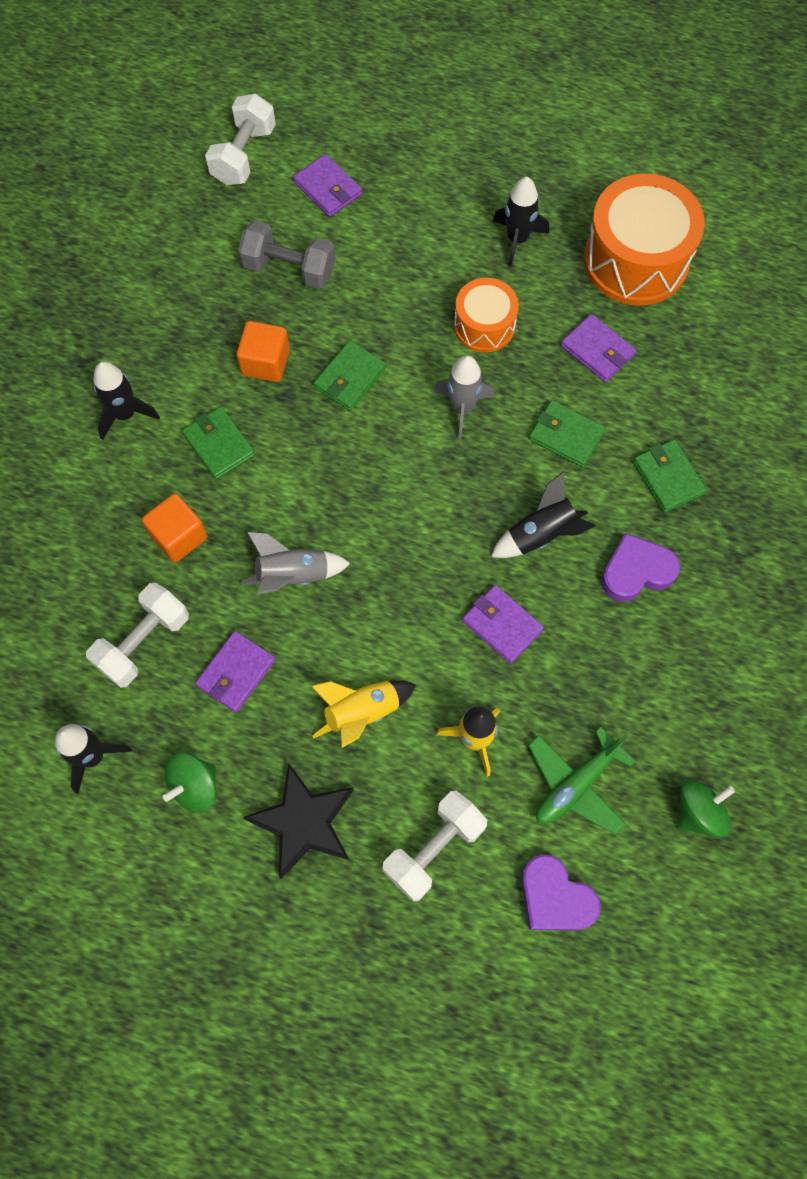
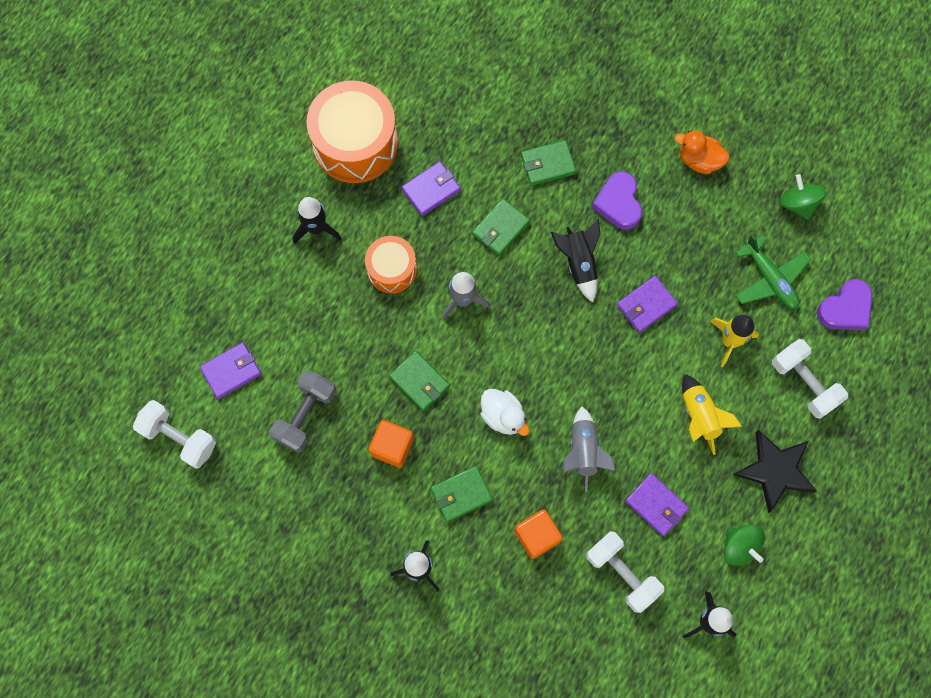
camera: 80 degrees left, 5 degrees up
(323, 476) = (503, 416): none -> white duck
(727, 667) = (699, 160): none -> orange duck

